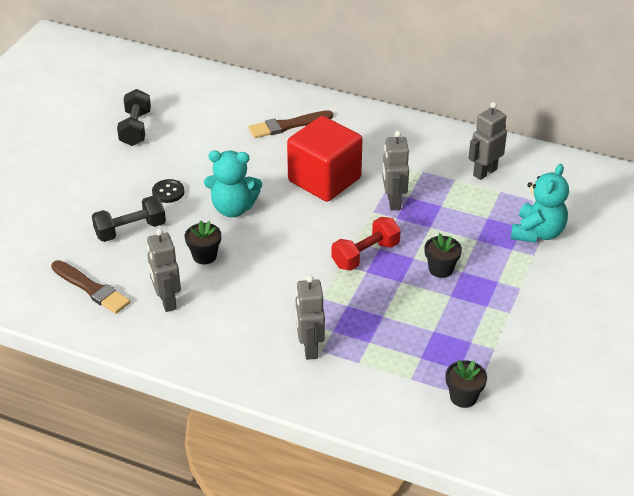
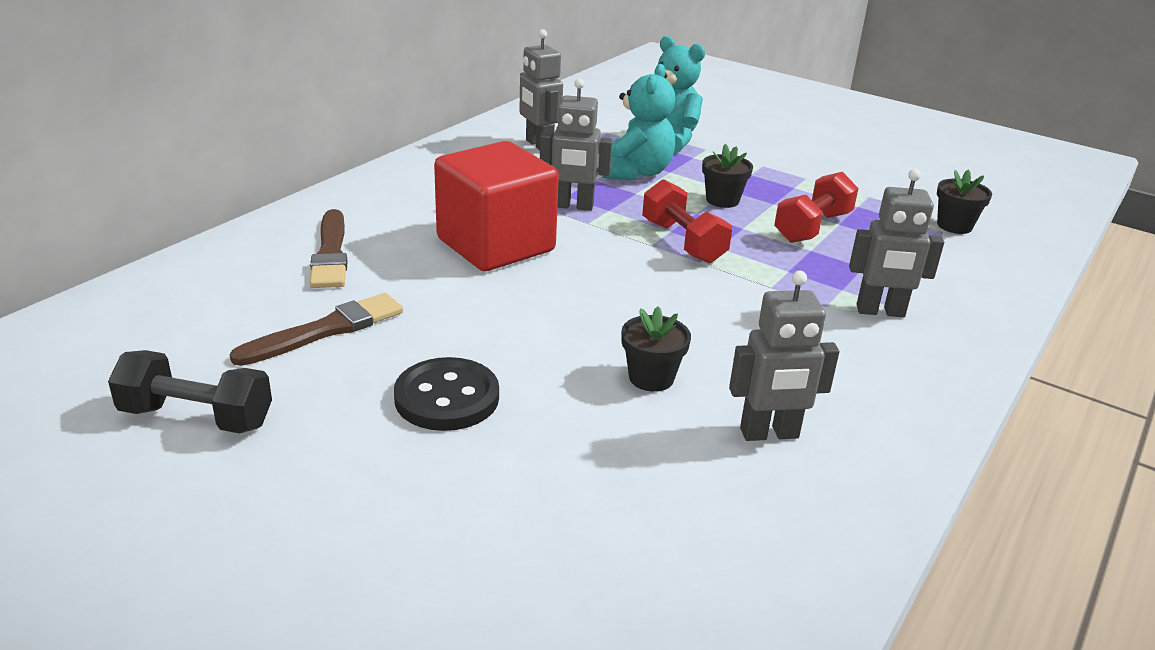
camera: 80 degrees left, 10 degrees down
(91, 289) = (722, 532): brown brush -> brown brush (326, 330)
(130, 230) = (547, 459): black dumbbell -> none
(168, 192) = (447, 398): black button -> black button, size x1.56
(233, 208) = (530, 333): turquoise teddy bear -> turquoise teddy bear (637, 172)
(419, 316) = (812, 227): none -> red dumbbell

